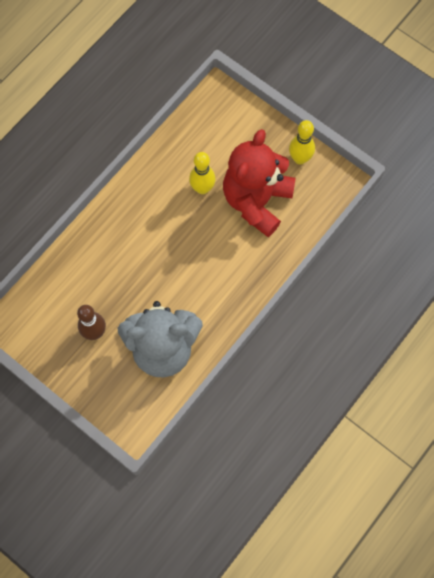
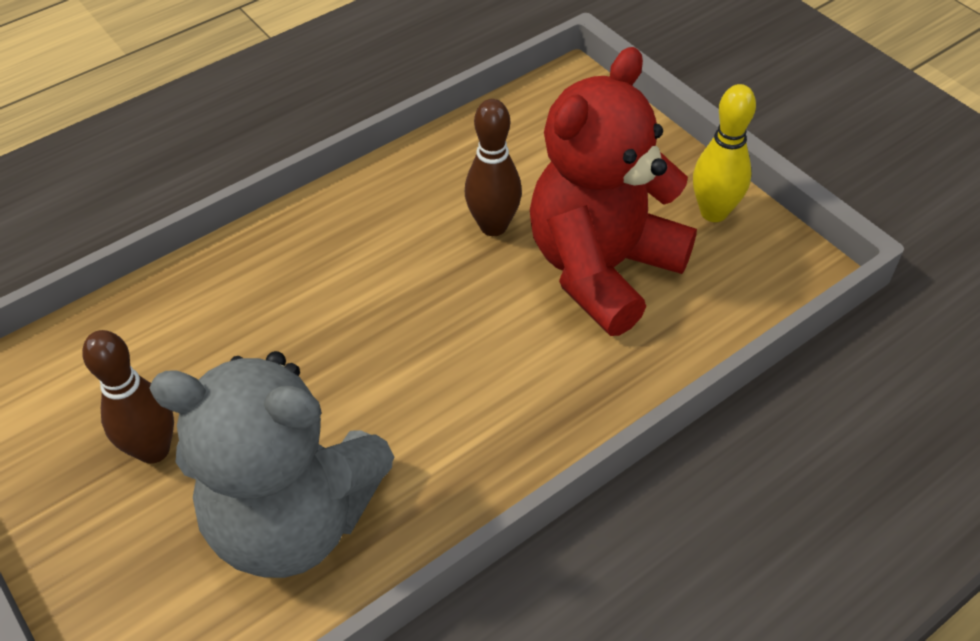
camera: 15 degrees right, 20 degrees down
(202, 188) = (493, 226): yellow bowling pin -> brown bowling pin

